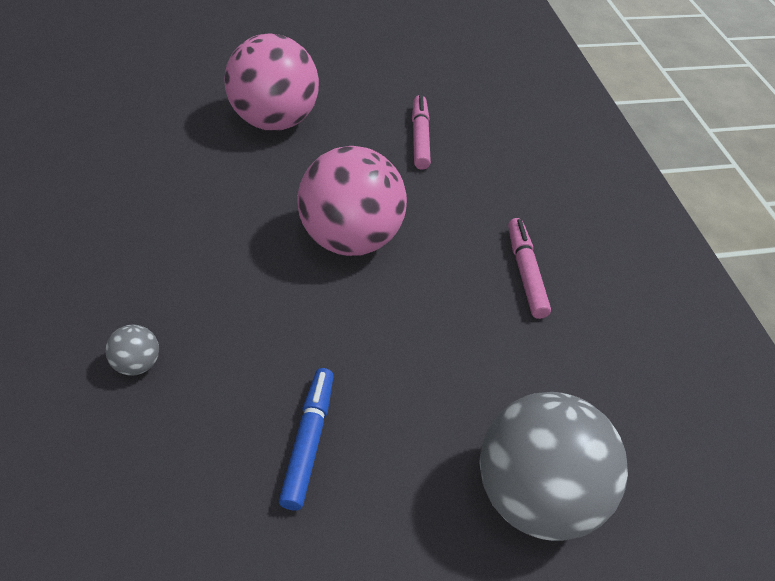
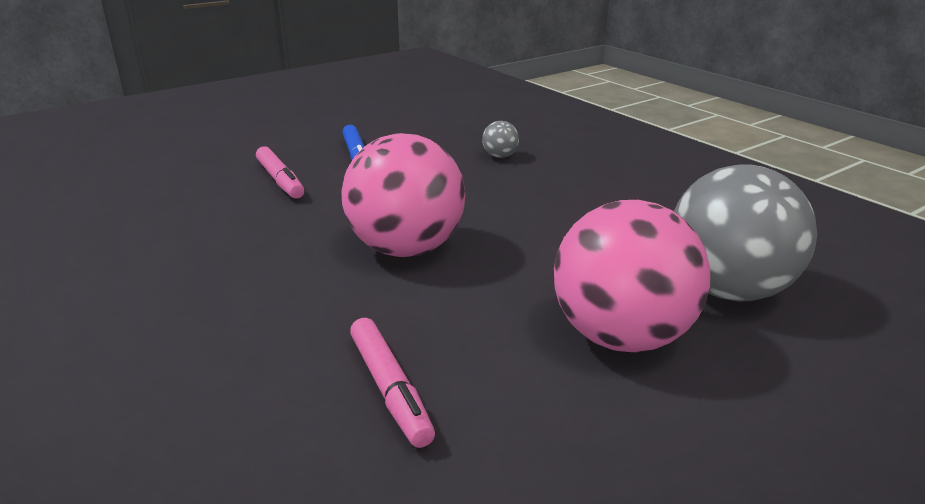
camera: 160 degrees right, 20 degrees down
(525, 273) = (194, 273): pink marker -> pink marker (280, 180)
(535, 495) = (190, 169): grey ball -> grey ball (728, 290)

